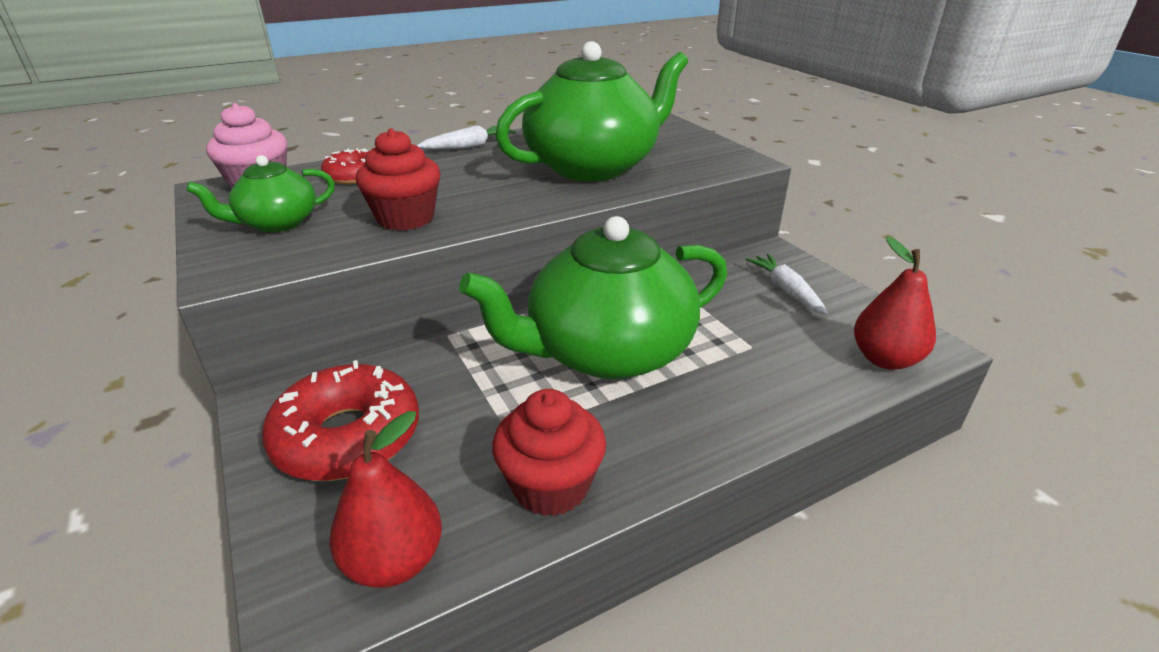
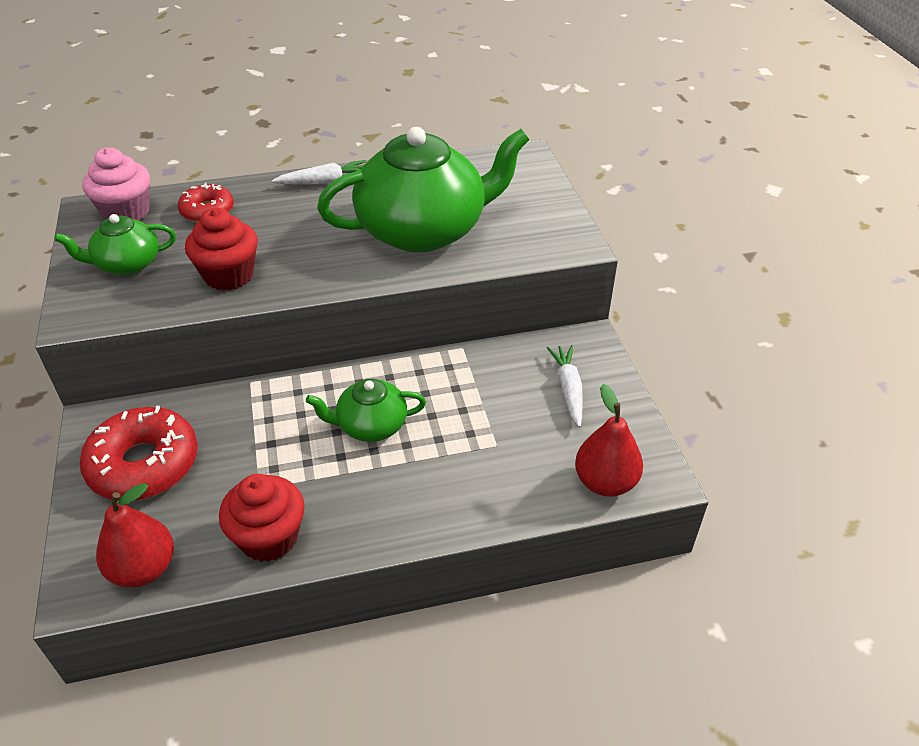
camera: 15 degrees right, 10 degrees up
(607, 351) = (371, 425): green teapot -> green teapot, size x0.49

